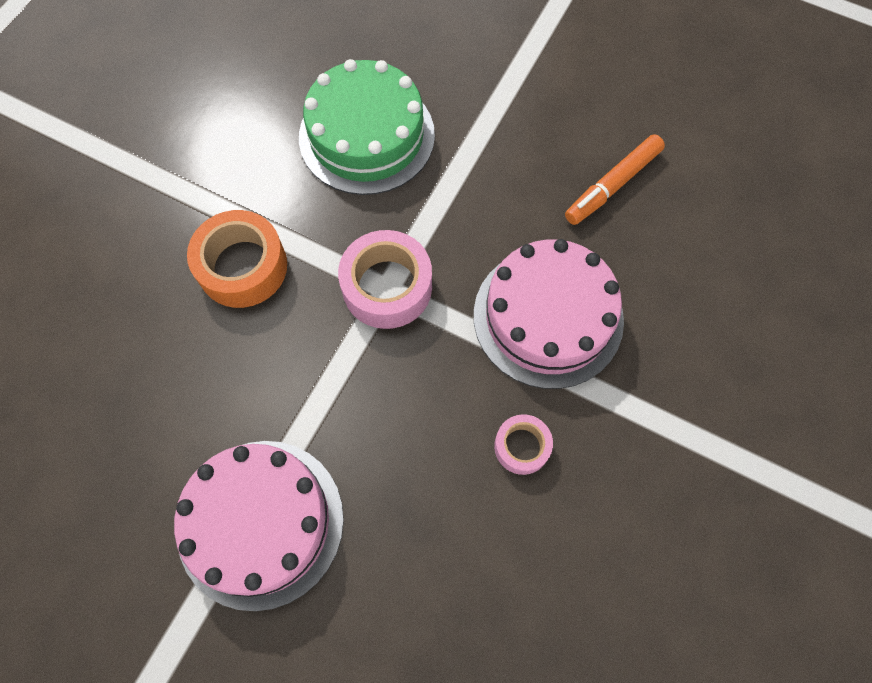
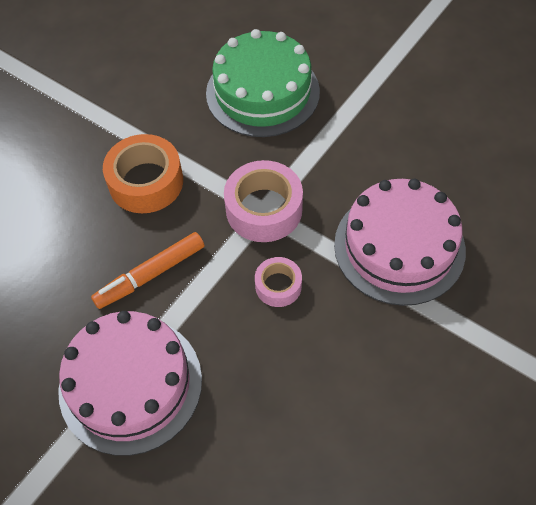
camera: 10 degrees right, 10 degrees down
(522, 446) = (364, 349): pink tape -> pink tape (278, 286)
(612, 185) = (467, 148): orange marker -> orange marker (150, 274)

